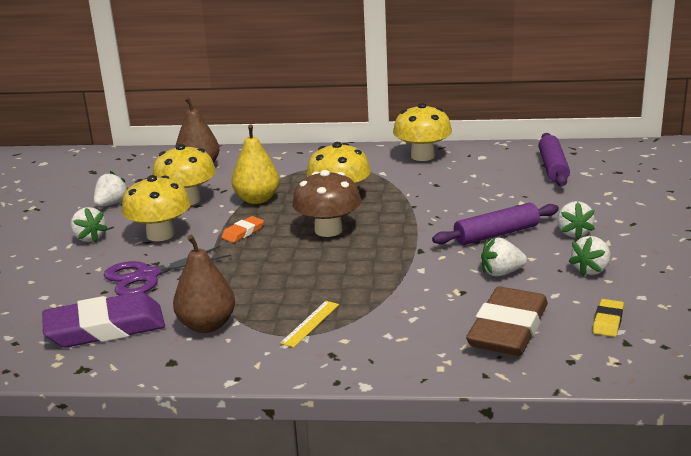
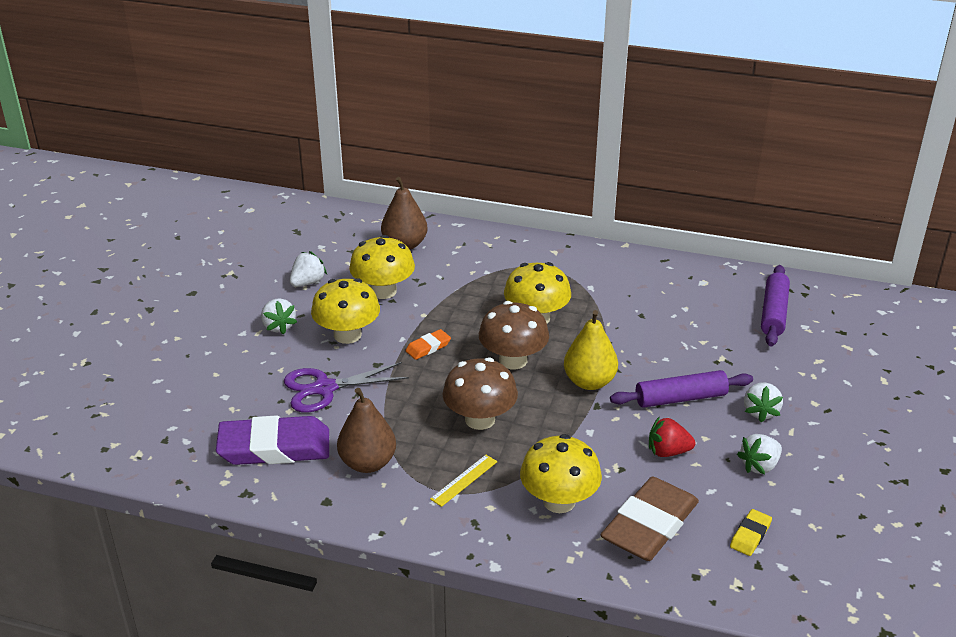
camera: 10 degrees right, 10 degrees up
(257, 199) = (453, 303): yellow pear -> yellow pear (589, 382)
(311, 276) = (480, 419): none -> brown mushroom
(422, 156) = (640, 270): yellow mushroom -> yellow mushroom (559, 501)
(501, 273) = (668, 452): white strawberry -> red strawberry

